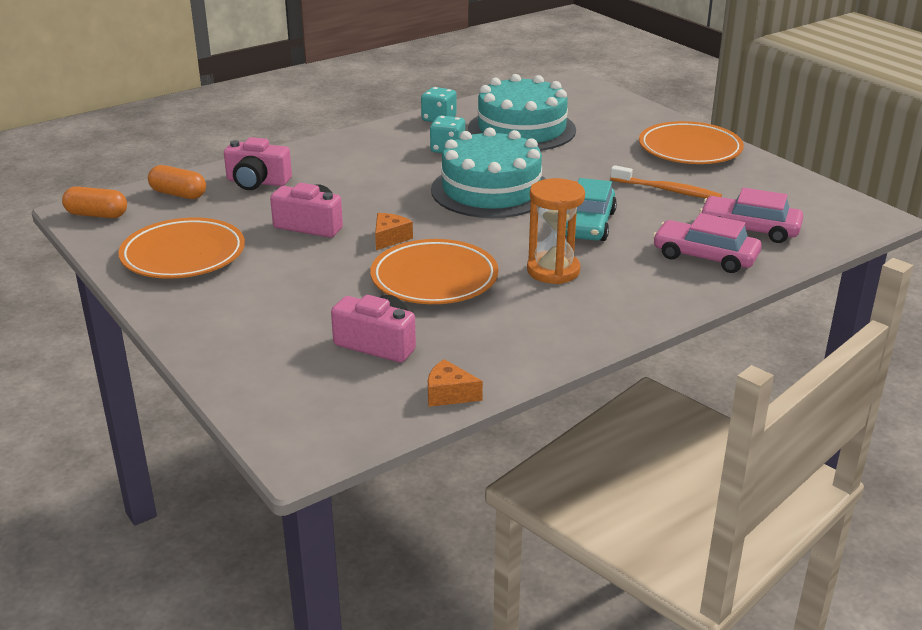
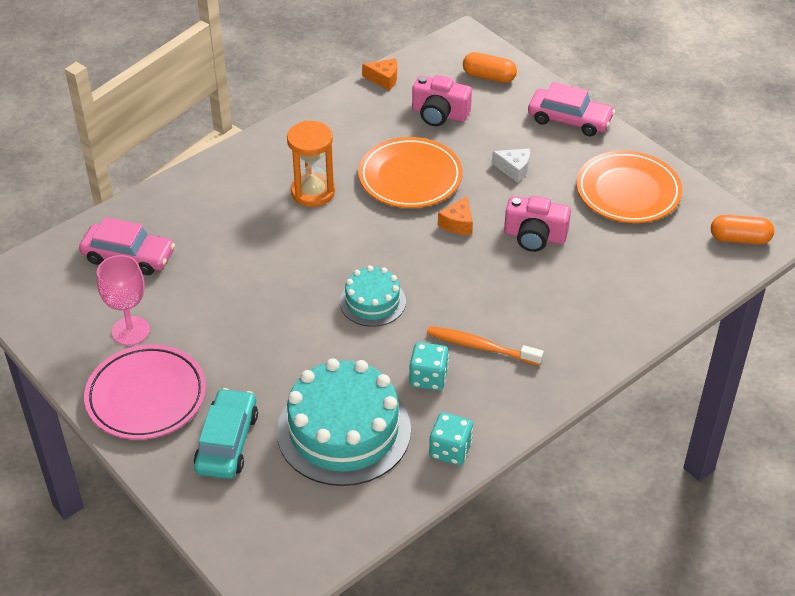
camera: 175 degrees right, 15 degrees up
(178, 194) = (683, 275): orange capsule -> orange capsule (489, 77)
(257, 182) = (615, 300): pink camera -> none
(304, 281) = (514, 169): none -> white cheese
(491, 190) = (372, 301): turquoise cake -> turquoise cake, size x0.54
(588, 224) = (278, 254): turquoise car -> turquoise car (227, 442)
(667, 190) = (191, 313): orange toothbrush -> orange toothbrush (481, 347)
(690, 149) = (146, 396): orange plate -> pink plate
(705, 256) = (180, 217): pink car -> pink car (569, 120)
(721, 182) = (130, 331): none -> pink goblet

